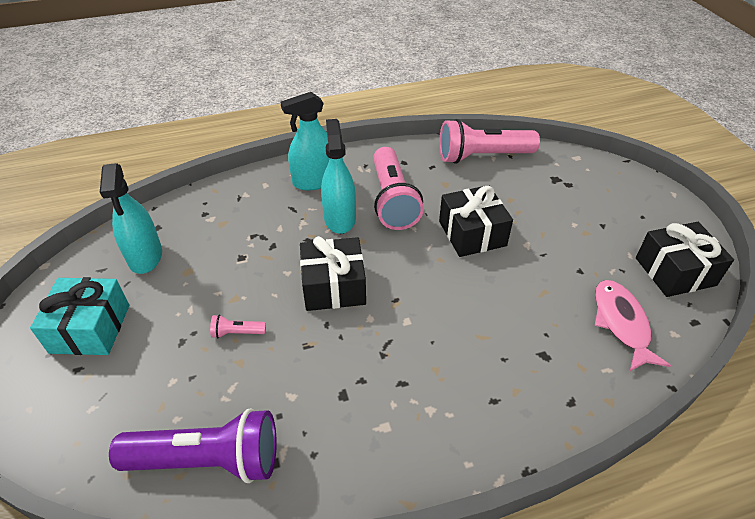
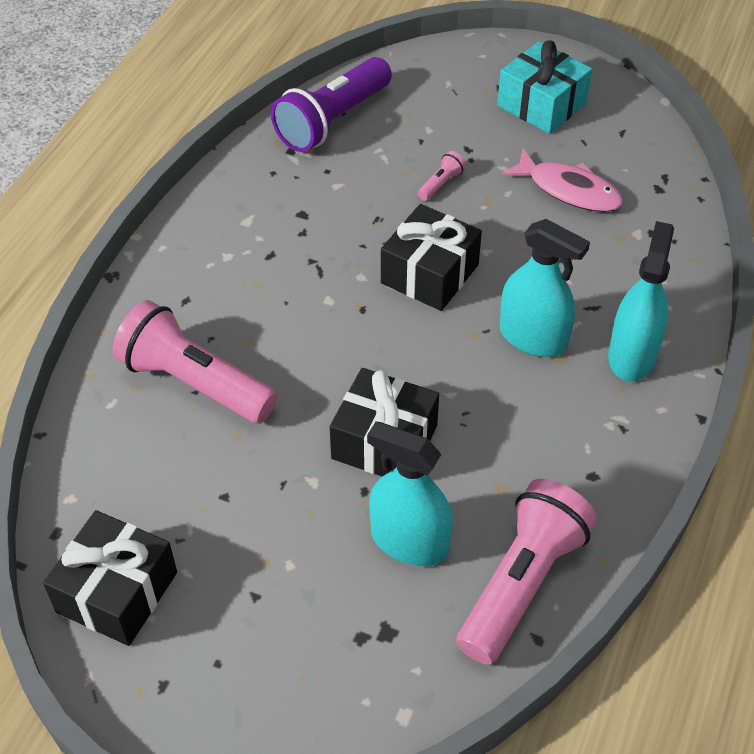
camera: 130 degrees right, 5 degrees up
(145, 256) = (614, 165): turquoise spray bottle -> turquoise spray bottle (409, 541)
(392, 200) = (519, 407): pink flashlight -> pink flashlight (194, 383)
(621, 323) = (132, 464): pink fish -> pink fish (568, 190)

